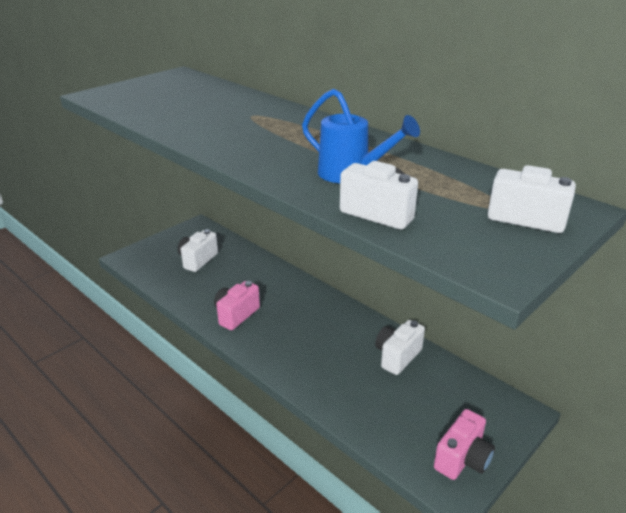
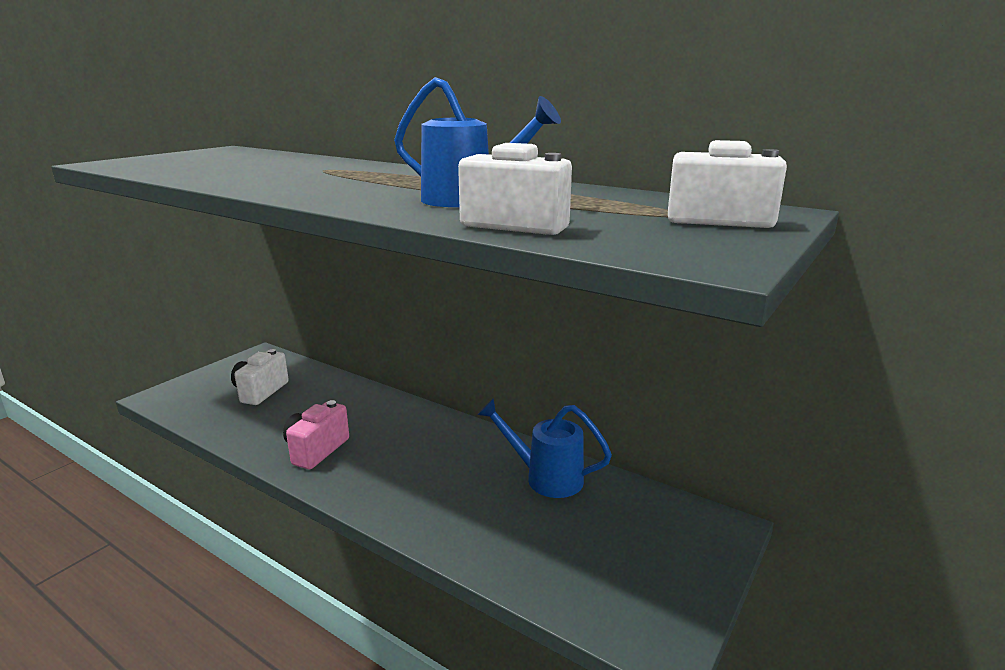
camera: 10 degrees left, 10 degrees down
(397, 356) = (545, 478): white camera -> blue watering can
(462, 459) = (664, 599): pink camera -> none

